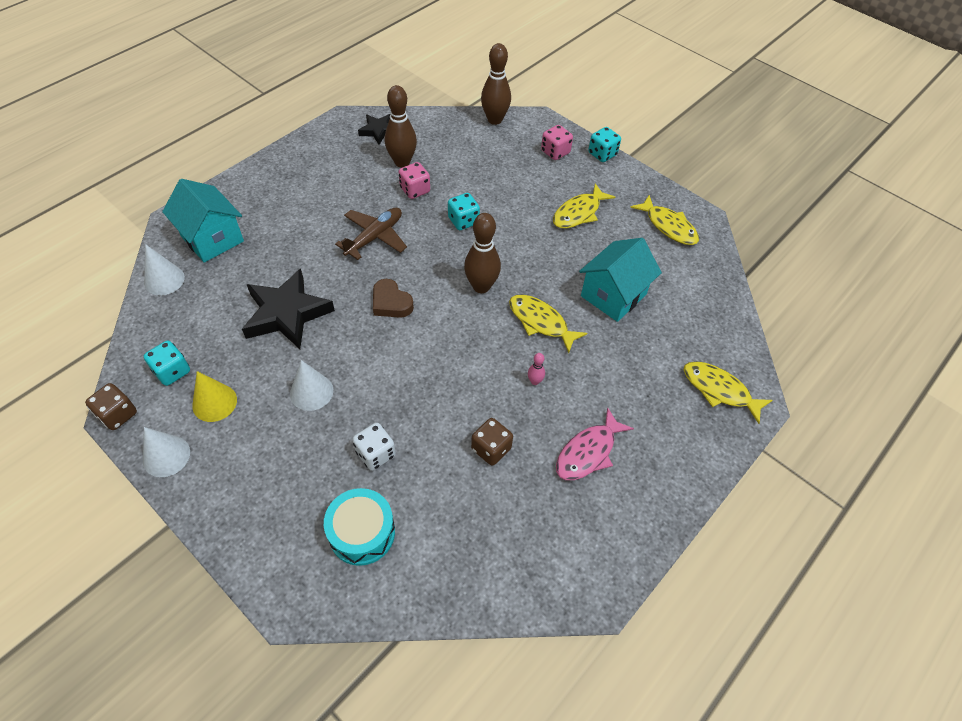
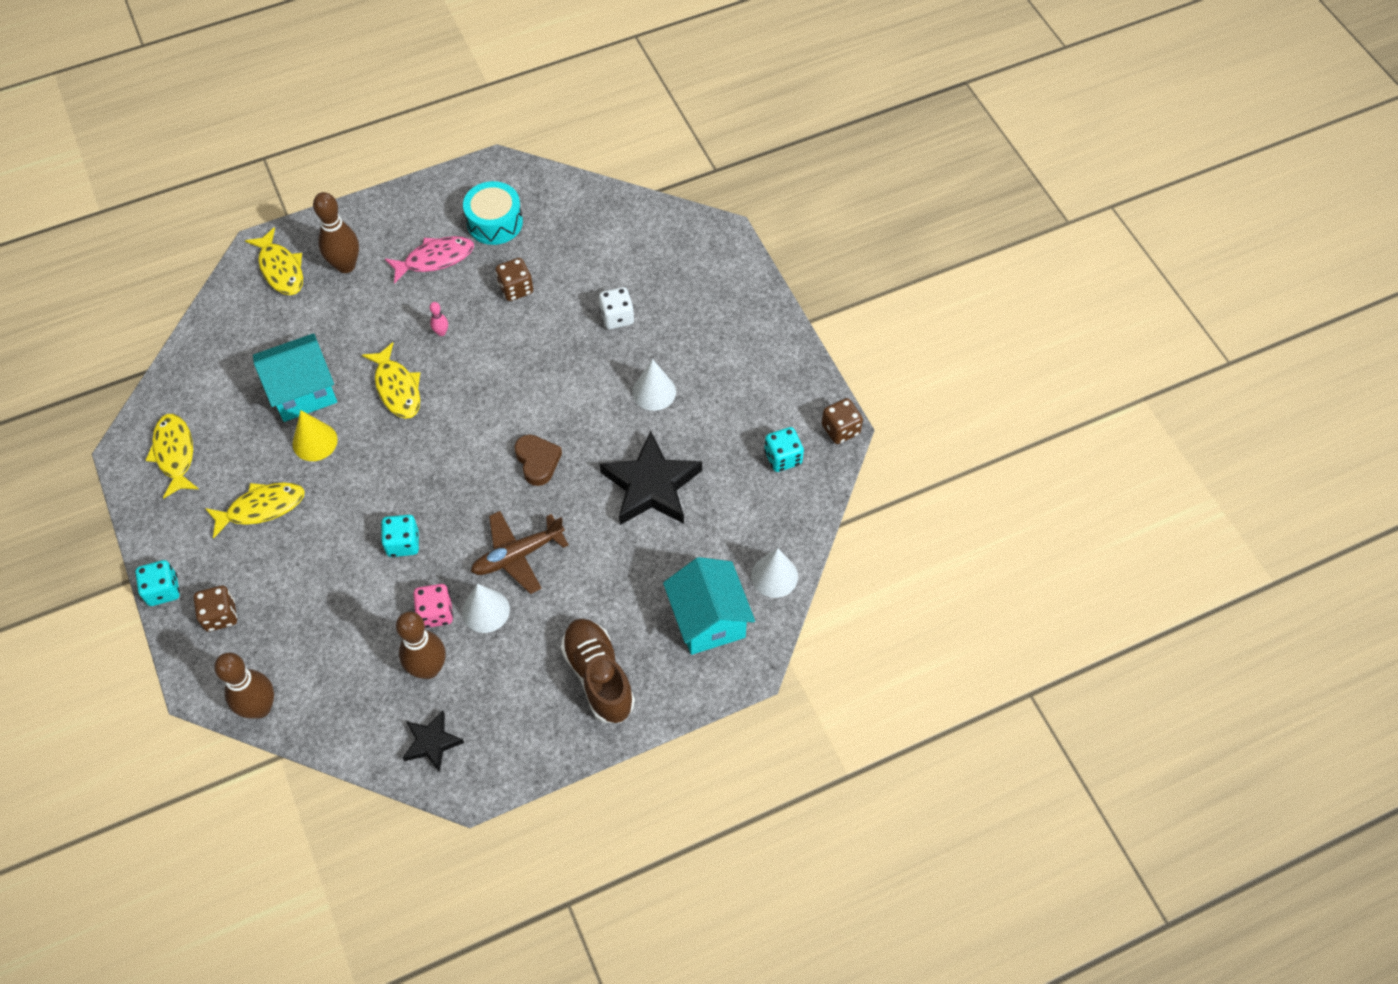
camera: 155 degrees left, 5 degrees up
(166, 456) = (800, 375): white cone -> white cone (486, 610)
(214, 402) = (748, 411): yellow cone -> yellow cone (315, 441)
(283, 187) = (598, 676): none -> brown shoe
(362, 533) = (653, 262): turquoise drum -> turquoise drum (495, 222)
(481, 286) = (432, 449): brown bowling pin -> brown bowling pin (346, 265)
(555, 152) = (220, 615): pink dice -> brown dice

